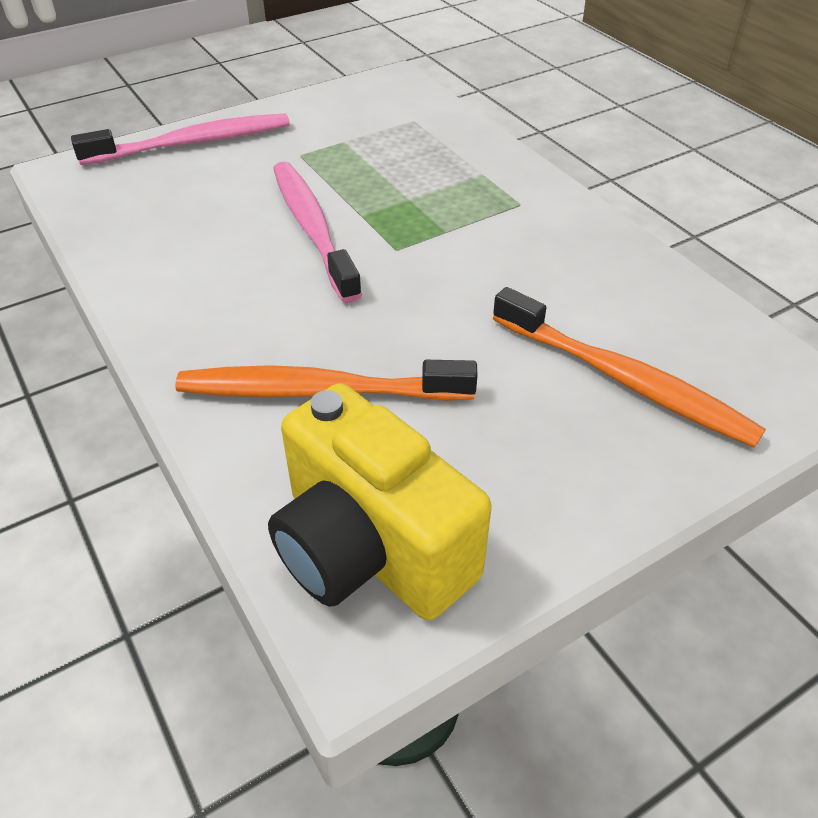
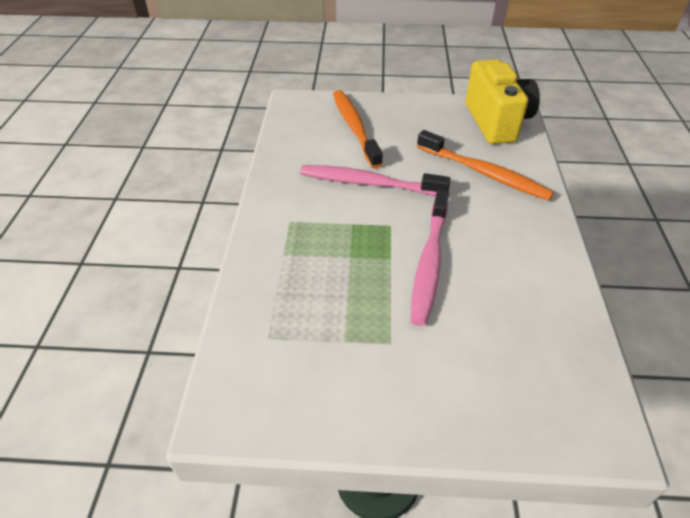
camera: 145 degrees left, 0 degrees up
(192, 143) = (475, 412): pink toothbrush -> pink toothbrush (369, 183)

